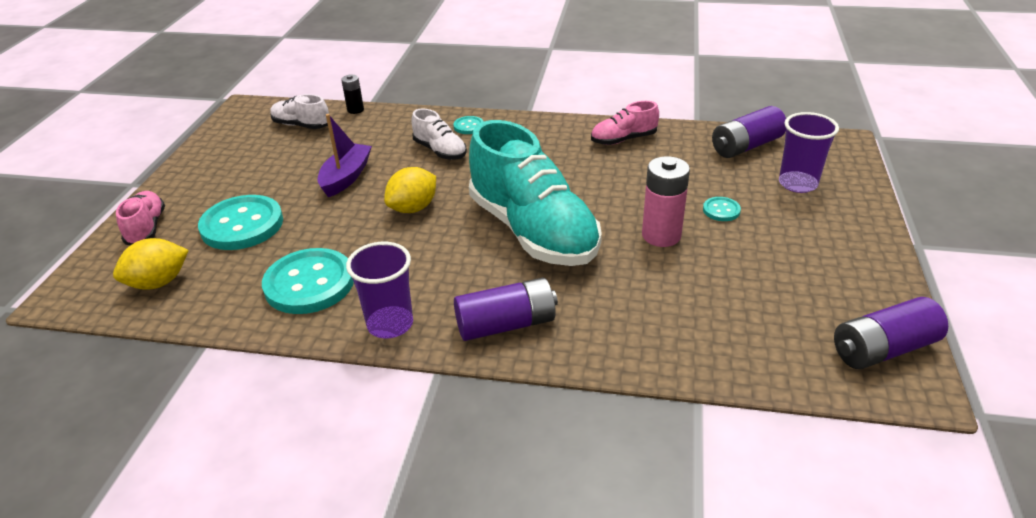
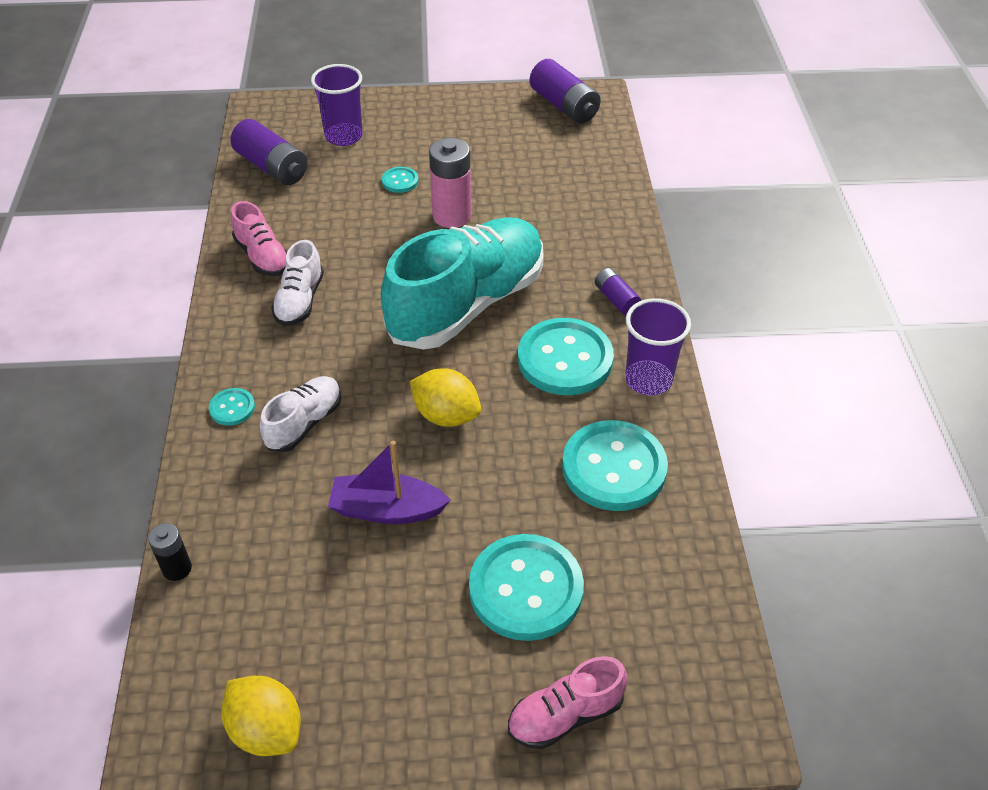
camera: 105 degrees left, 10 degrees up
(158, 282) = (667, 628): yellow lemon -> yellow lemon (266, 730)
(301, 125) = (234, 631): white shoe -> white shoe (300, 301)
(441, 277) = (565, 359): none -> turquoise button
(506, 324) = (616, 299): purple battery -> purple battery, size x0.56

